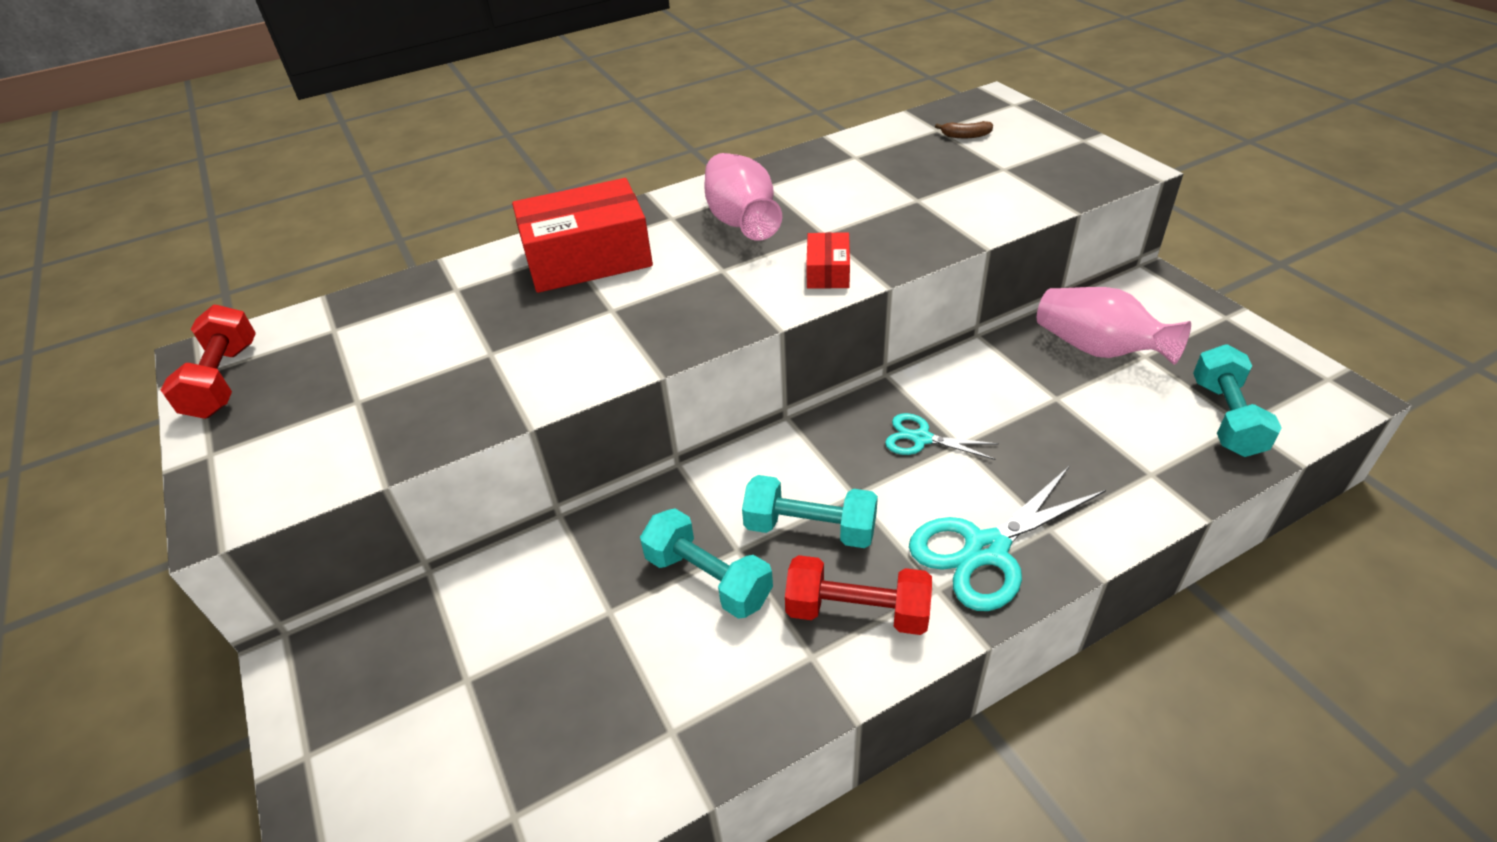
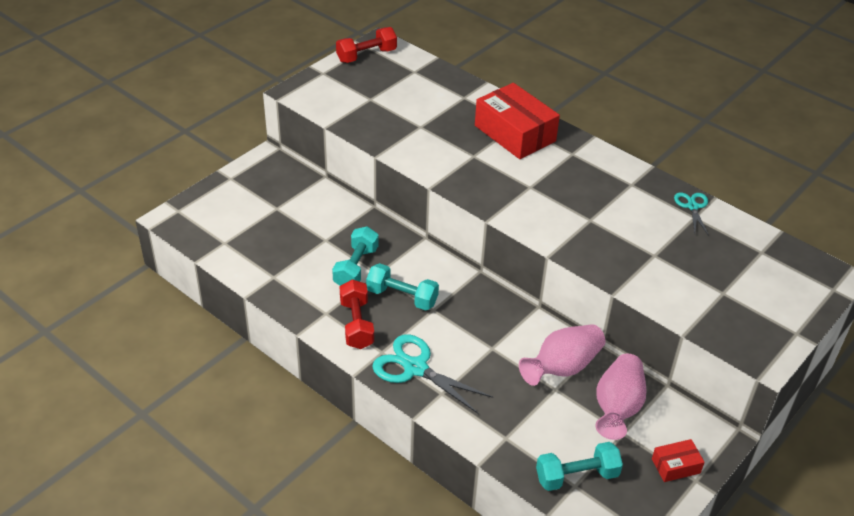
camera: 65 degrees right, 0 degrees up
(741, 221) = (584, 182): pink vase -> pink vase (562, 367)
(810, 528) = (402, 297): turquoise dumbbell -> turquoise dumbbell turned 60 degrees counterclockwise
(828, 271) = (550, 229): red box -> red box (675, 466)
(921, 438) = (488, 330): turquoise scissors -> turquoise scissors (692, 206)
(965, 136) = (761, 268): brown banana -> none

